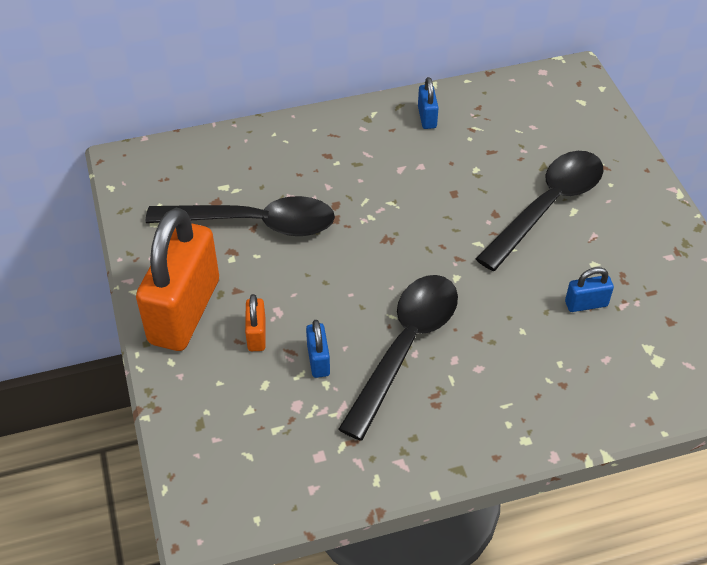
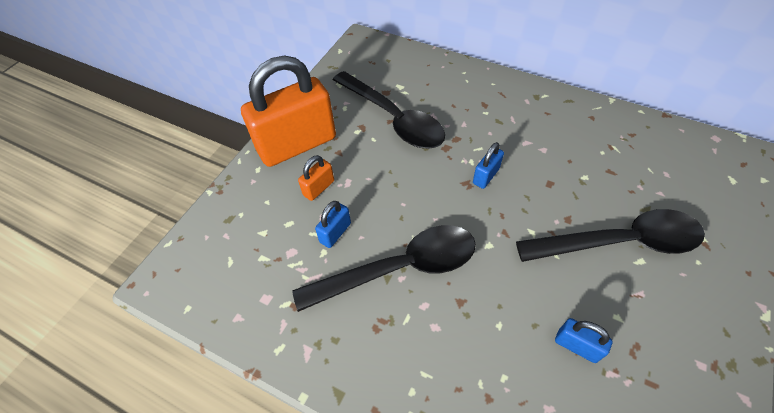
camera: 45 degrees right, 5 degrees up
(427, 117) = (582, 119): blue padlock -> blue padlock (486, 176)

